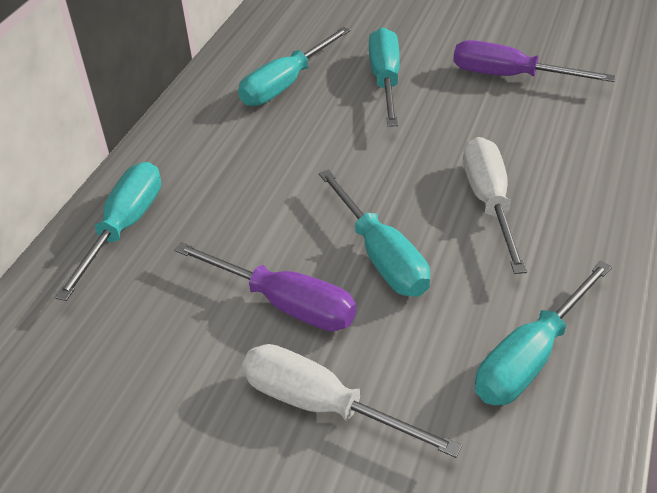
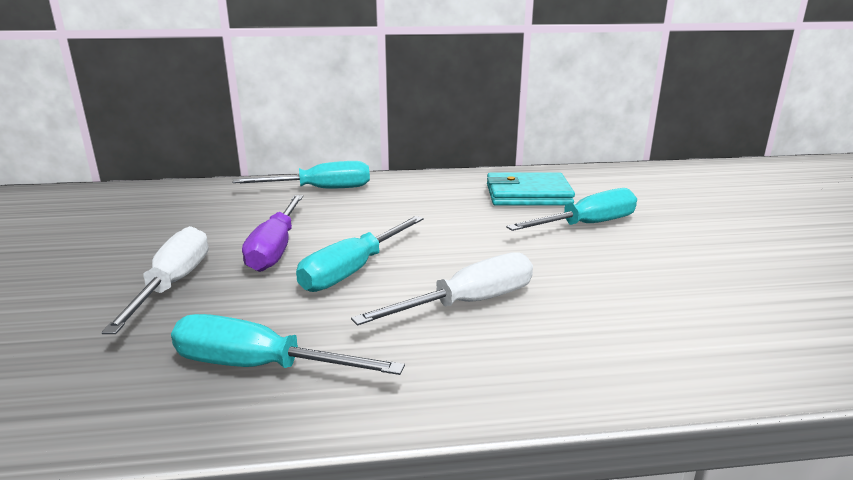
camera: 60 degrees right, 20 degrees down
(286, 84) = (528, 195): turquoise screwdriver -> turquoise wallet
(510, 76) = (685, 276): purple screwdriver -> none

